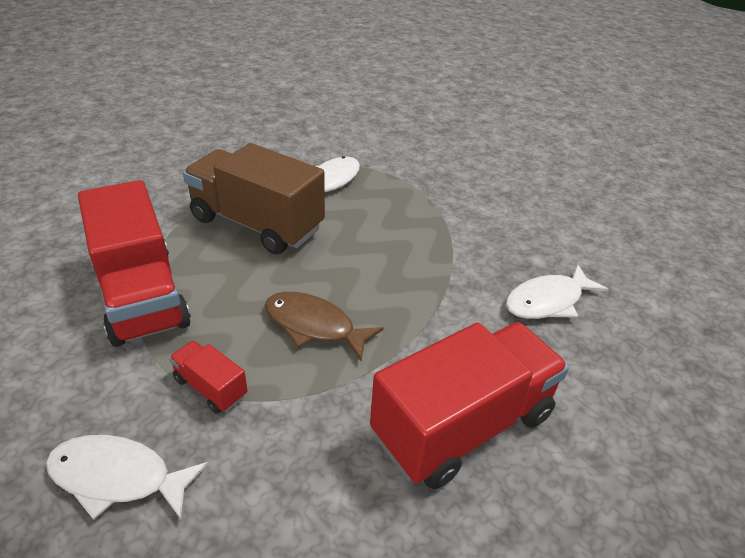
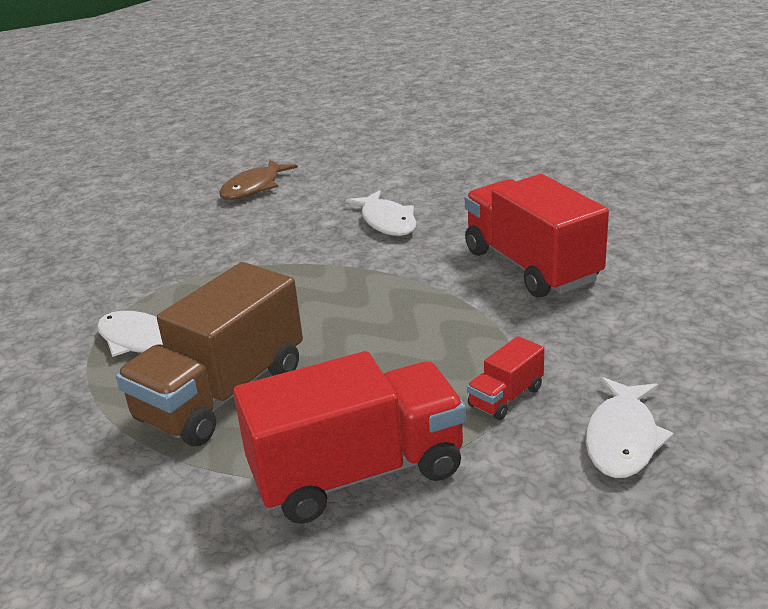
camera: 80 degrees left, 10 degrees down
(314, 326) = (416, 340): brown fish -> brown fish (254, 188)

